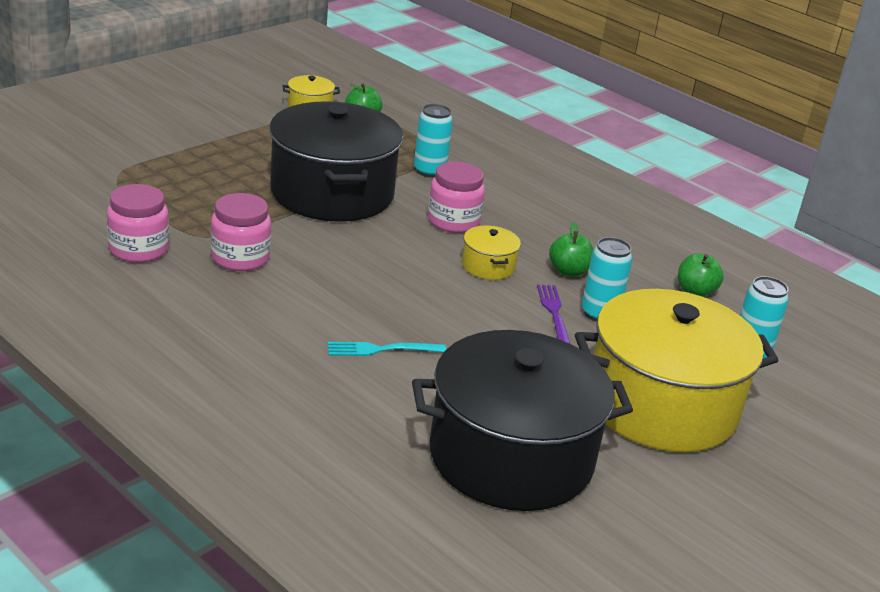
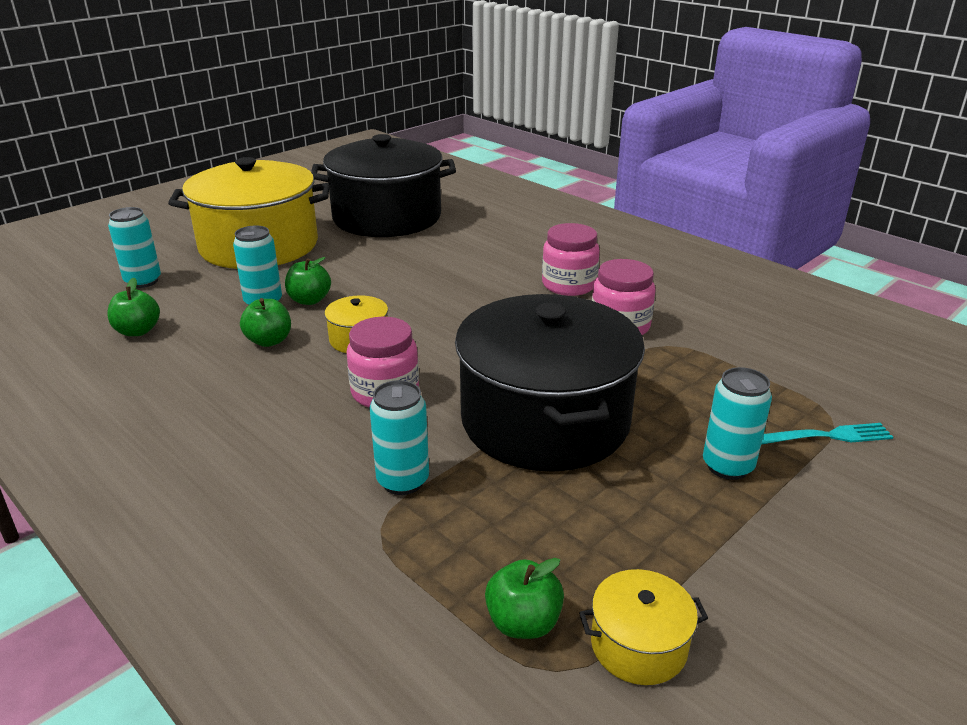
camera: 175 degrees left, 0 degrees up
(138, 249) = (722, 326): pink jar -> pink jar (569, 285)
(218, 158) = (727, 466): none -> turquoise can
(381, 349) = (473, 264): turquoise fork -> turquoise fork (828, 436)
(554, 313) = (309, 300): purple fork -> green apple

